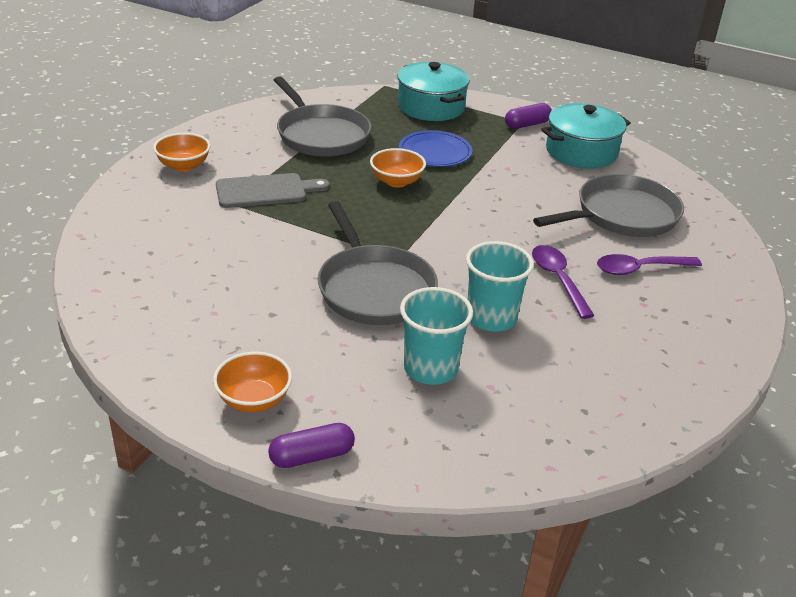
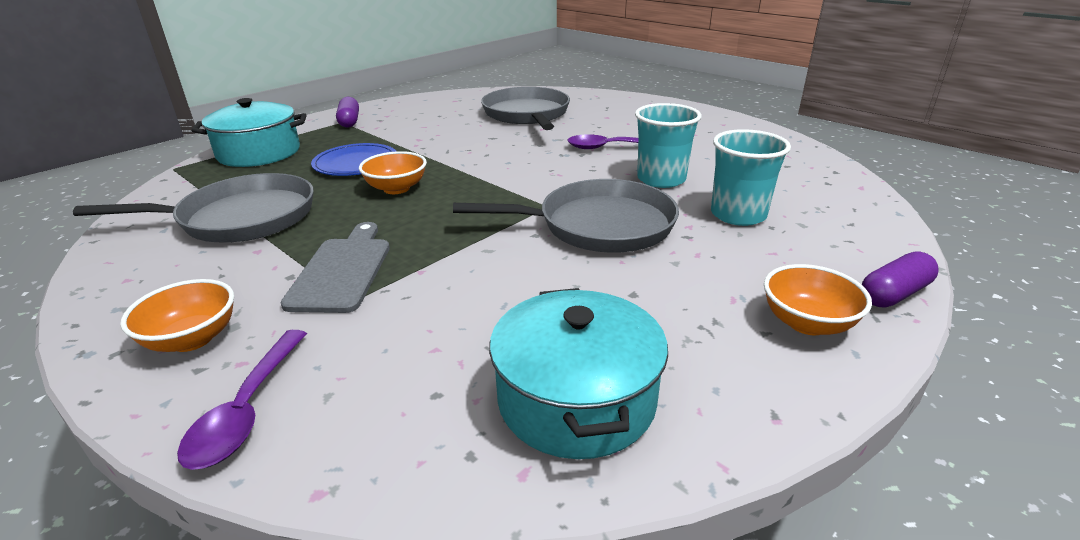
camera: 70 degrees left, 5 degrees down
(312, 456) = (894, 294): purple capsule -> purple capsule turned 60 degrees clockwise
(581, 152) = (418, 111): turquoise pot -> turquoise pot (576, 399)
(640, 269) = (605, 121): purple spoon -> purple spoon (247, 410)

